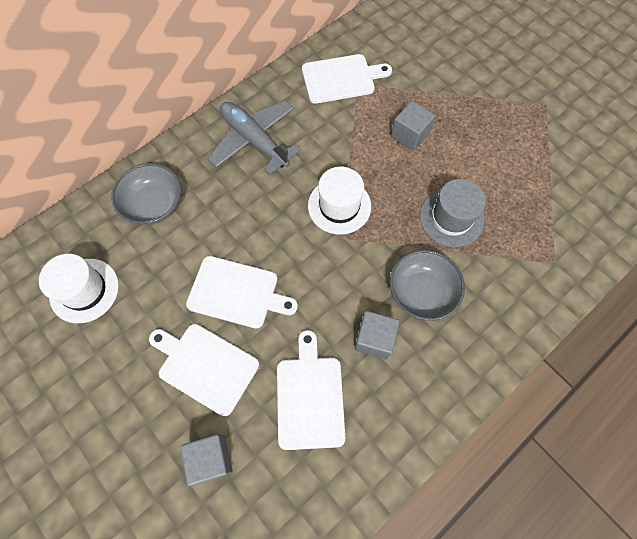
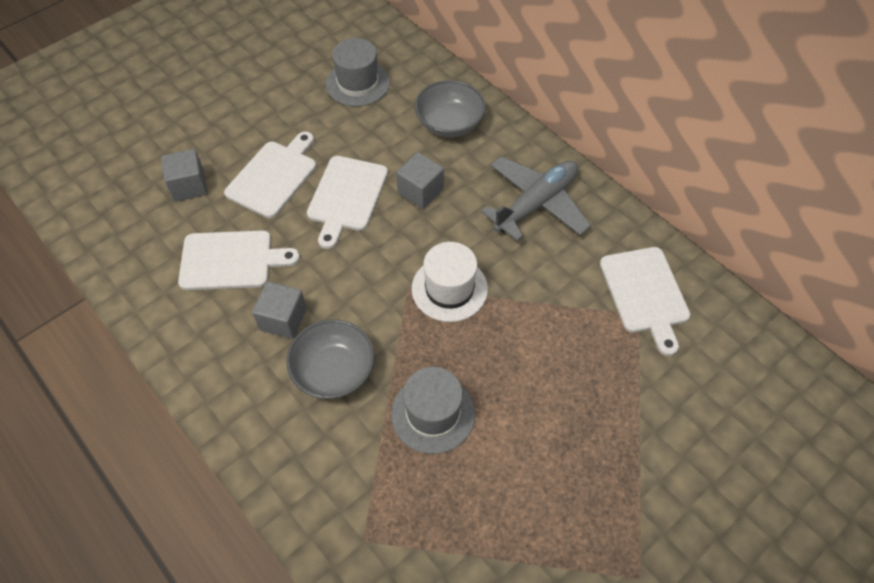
camera: 90 degrees right, 10 degrees down
(84, 290) = (358, 83): white hat -> grey hat
(409, 135) = (560, 372): grey cube -> grey cube (420, 191)

